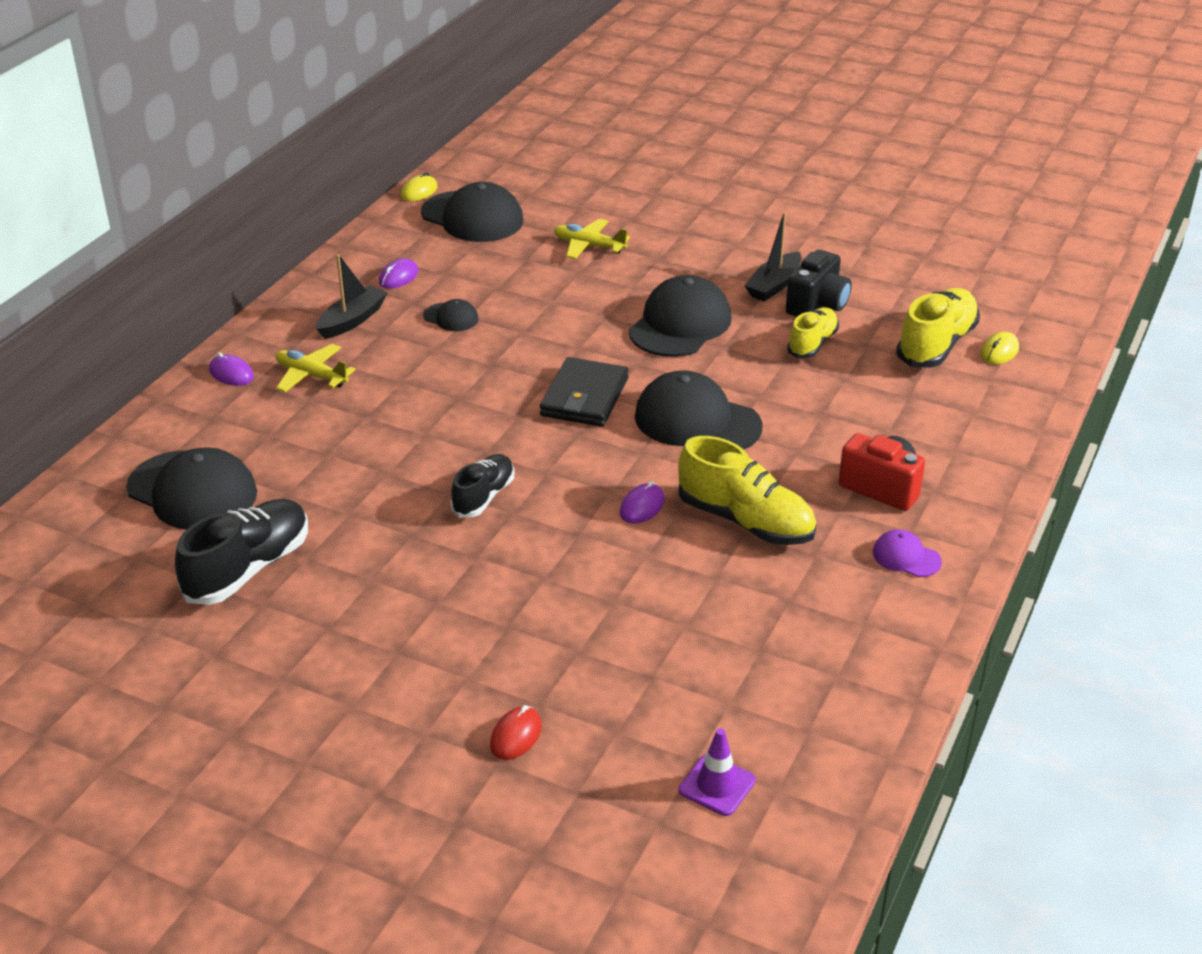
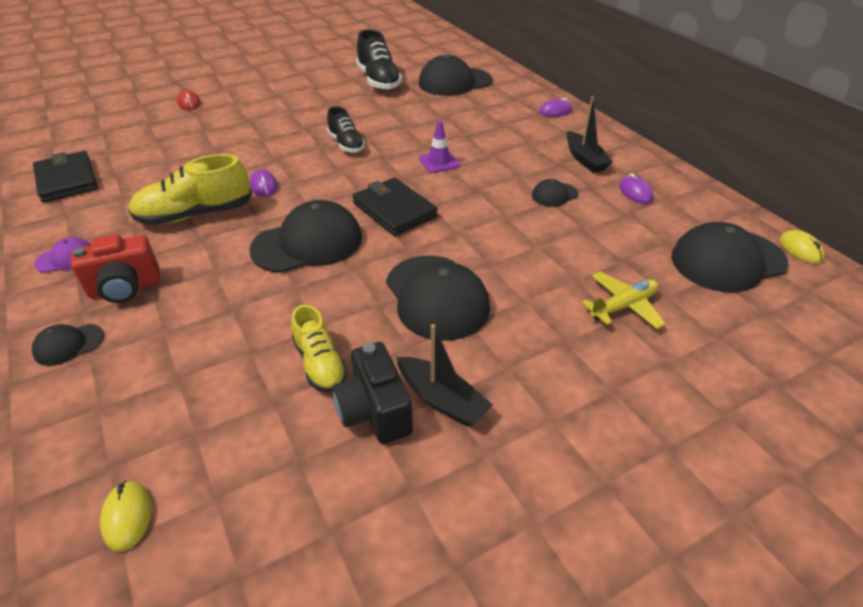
camera: 125 degrees right, 5 degrees up
(311, 376) = (528, 131): yellow plane -> none
(717, 785) = (82, 131): purple traffic cone -> purple traffic cone (439, 162)
(774, 285) = (442, 400): black boat -> black boat turned 150 degrees clockwise
(819, 682) = (67, 180): none -> black wallet
(936, 345) = (206, 463): yellow shoe -> none
(963, 469) = (69, 344): none -> black cap

